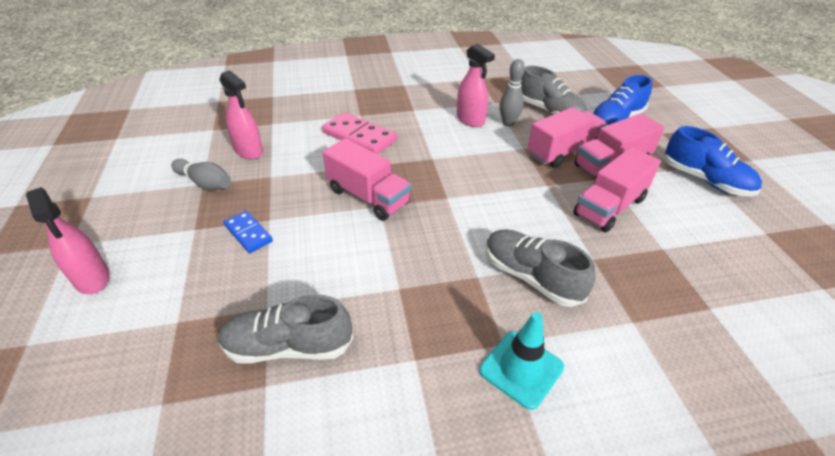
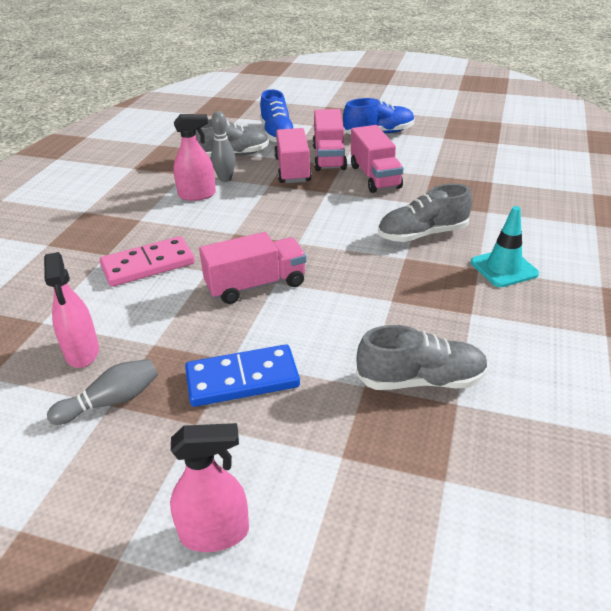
camera: 60 degrees left, 5 degrees down
(248, 233) = (242, 379): blue domino -> blue domino, size x1.66
(249, 151) = (82, 352): pink spray bottle -> pink spray bottle turned 90 degrees clockwise
(288, 347) = (421, 380): grey shoe -> grey shoe turned 120 degrees counterclockwise

